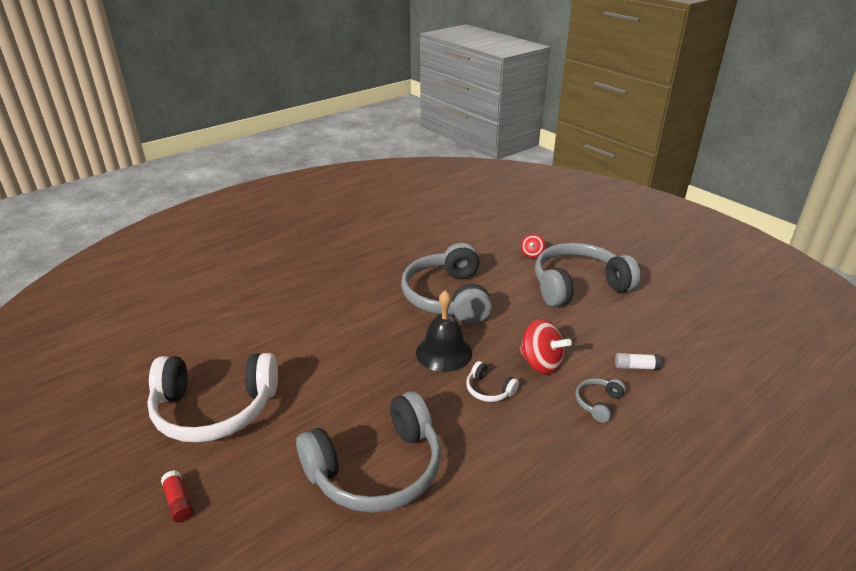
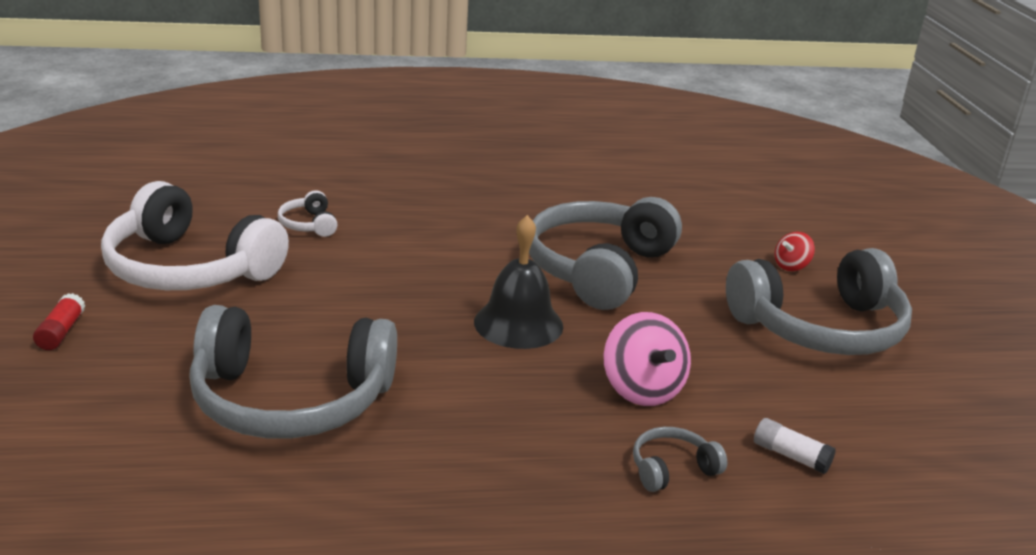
camera: 30 degrees right, 5 degrees down
(489, 390) = (530, 386): white headphones -> white headphones (309, 224)
(540, 363) = (642, 390): red spinning top -> pink spinning top
(578, 286) = (820, 328): grey headphones -> grey headphones turned 150 degrees clockwise

